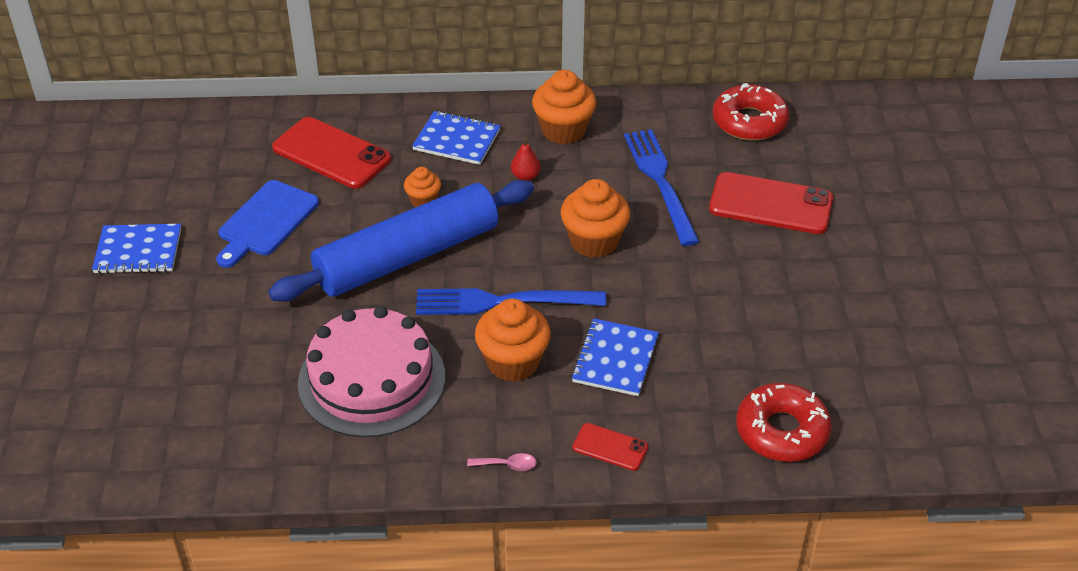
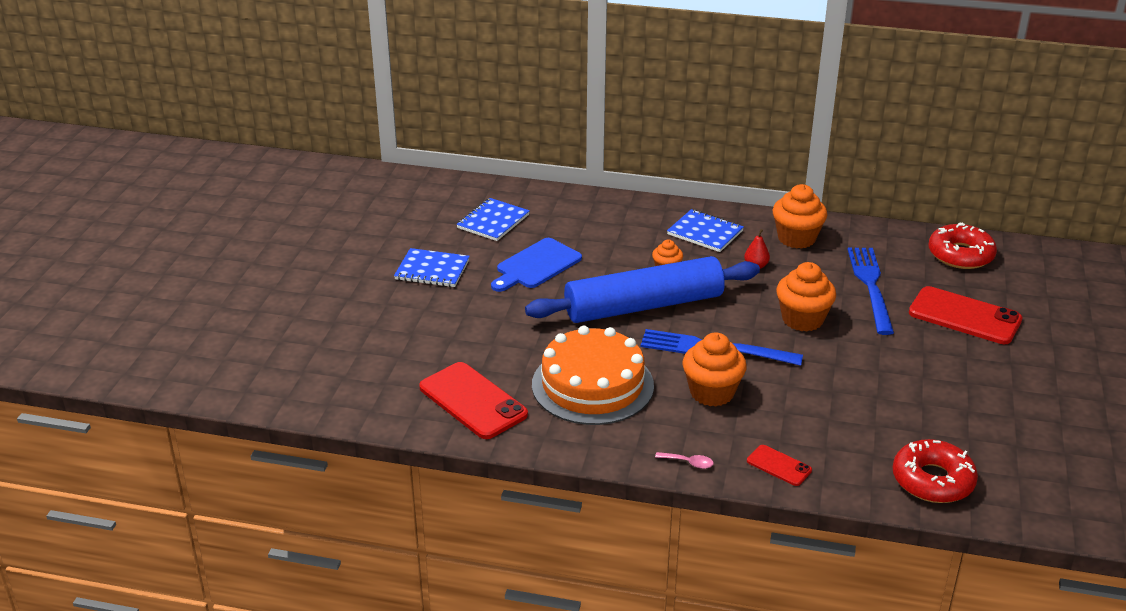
camera: 15 degrees right, 10 degrees down
(331, 154) = (600, 227): red phone -> red phone (473, 401)
(371, 379) = (592, 385): pink cake -> orange cake
(615, 359) = (799, 405): blue notebook -> blue notebook (493, 221)

